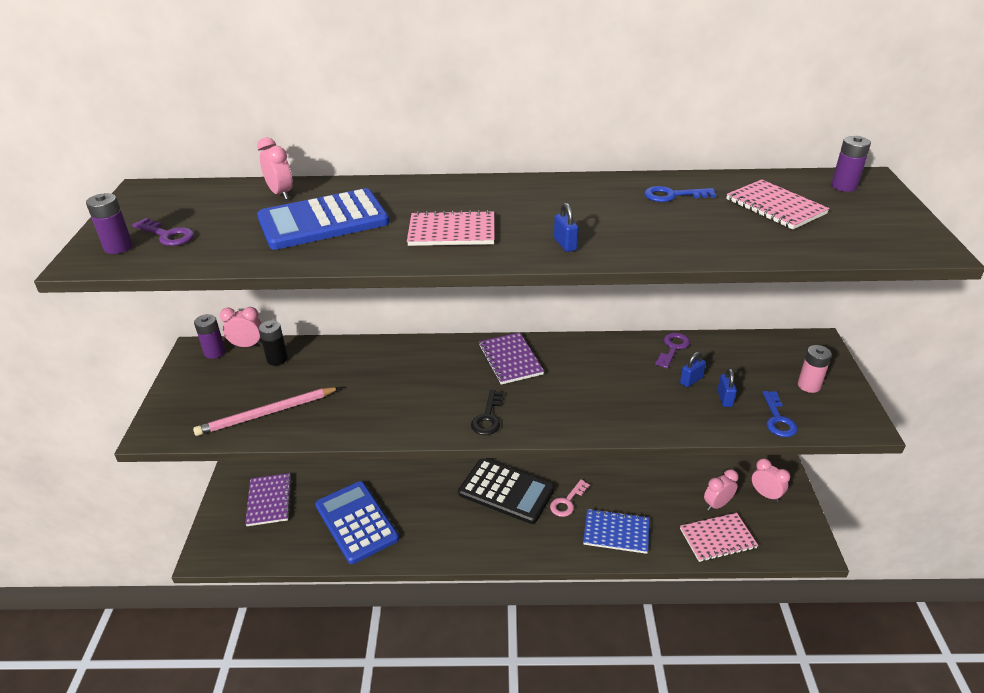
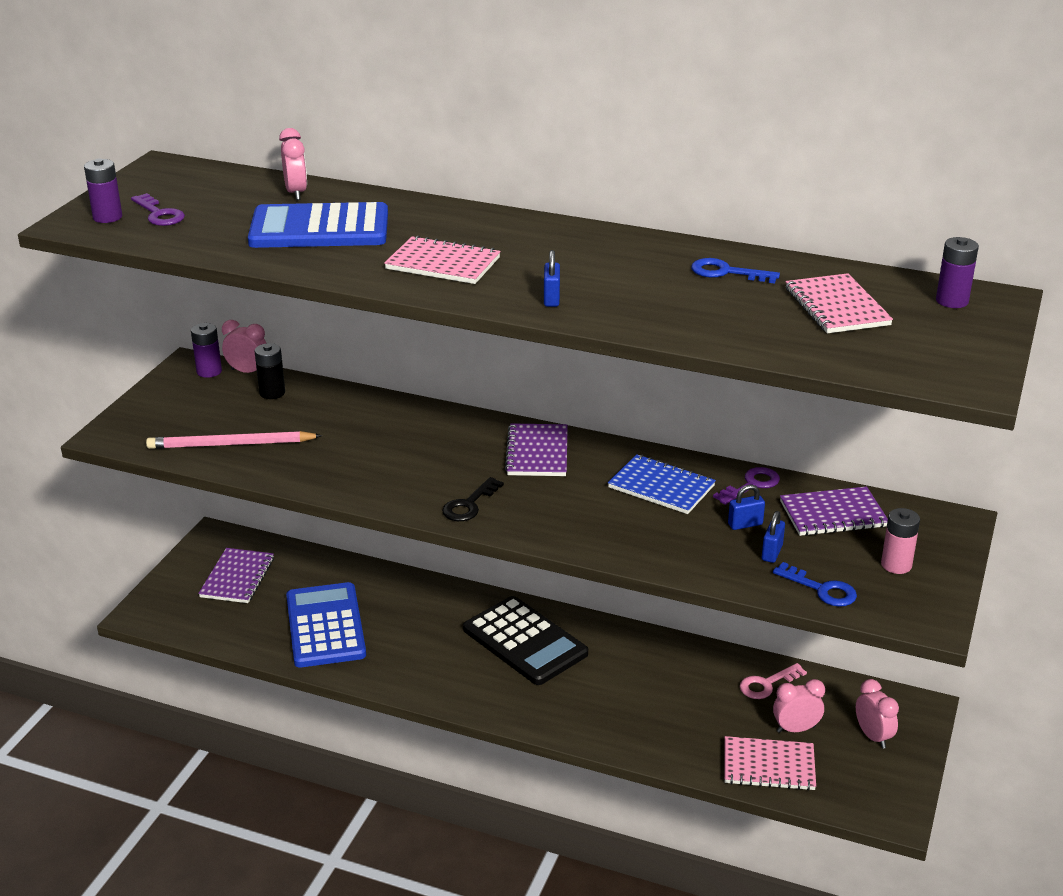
camera: 20 degrees right, 5 degrees down
(567, 502) = (596, 673): pink key -> pink key (767, 684)
(616, 532) = (637, 723): blue notebook -> blue notebook (661, 487)
(740, 357) = (833, 514): none -> purple notebook
(778, 419) = (821, 589): blue key -> blue key turned 75 degrees counterclockwise

